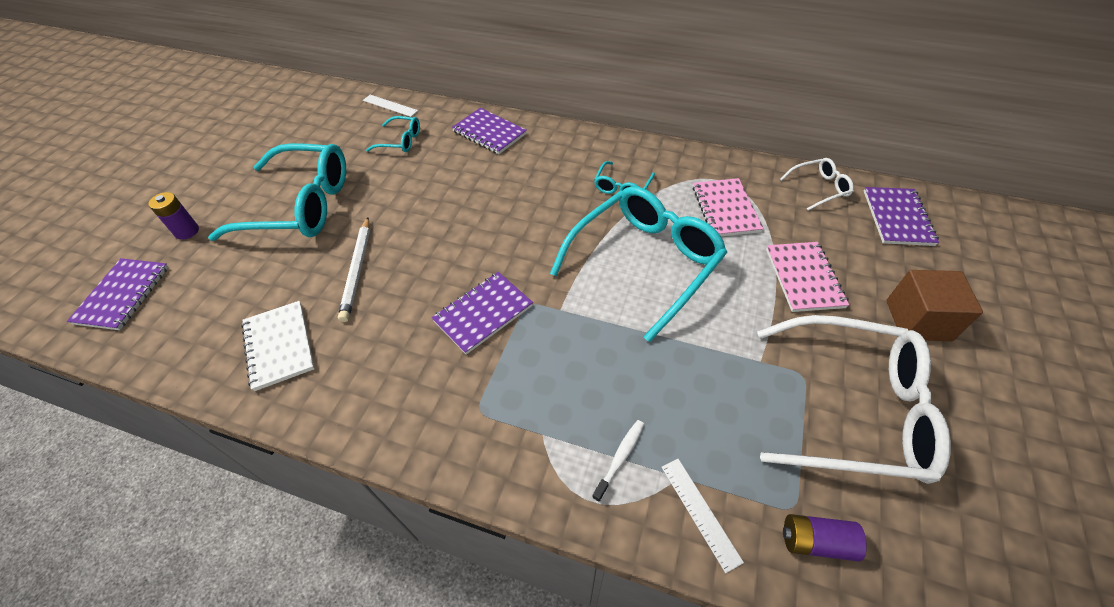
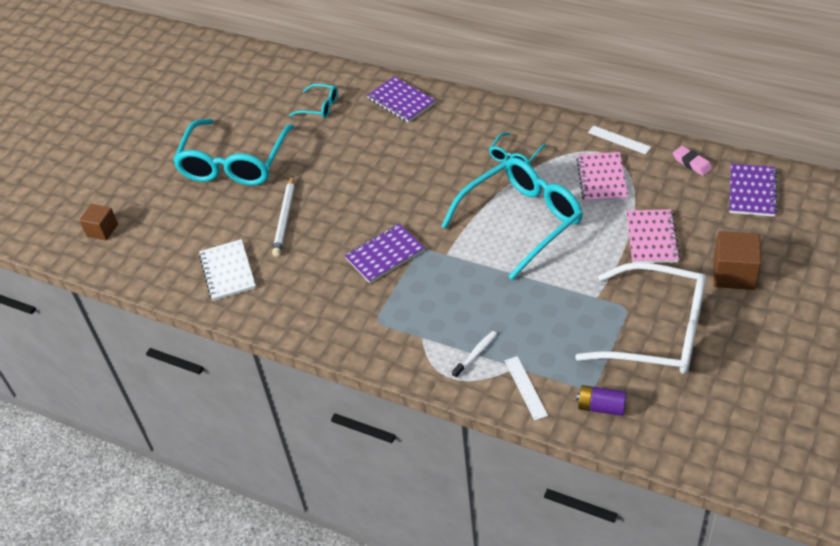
camera: 10 degrees right, 5 degrees down
(123, 295) = (102, 230): purple notebook -> brown cube
(187, 231) = (143, 182): purple battery -> none
(300, 205) = (234, 163): turquoise glasses -> turquoise glasses turned 90 degrees clockwise
(390, 105) = (310, 71): white ruler -> white ruler (619, 140)
(819, 188) = (692, 163): white glasses -> pink eraser

